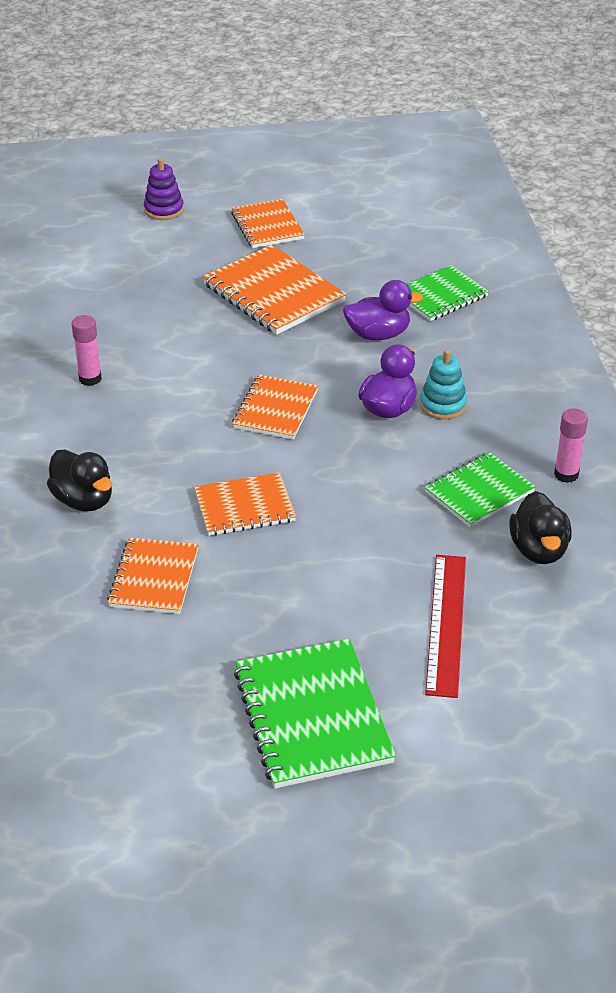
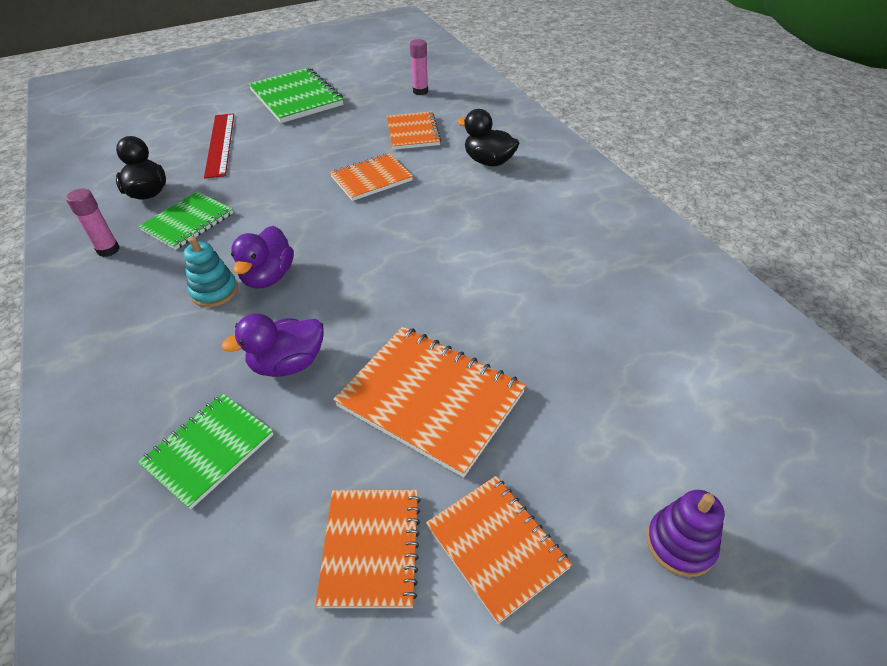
camera: 165 degrees right, 5 degrees up
(90, 379) = (558, 247): pink glue stick -> pink glue stick (420, 91)
(275, 409) = (375, 254): orange notebook -> orange notebook (371, 548)

